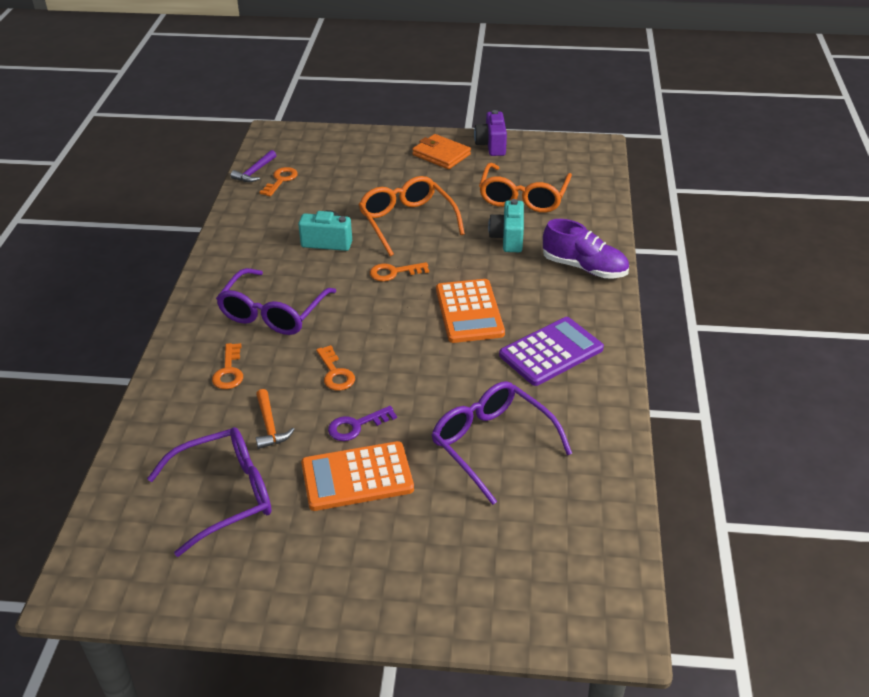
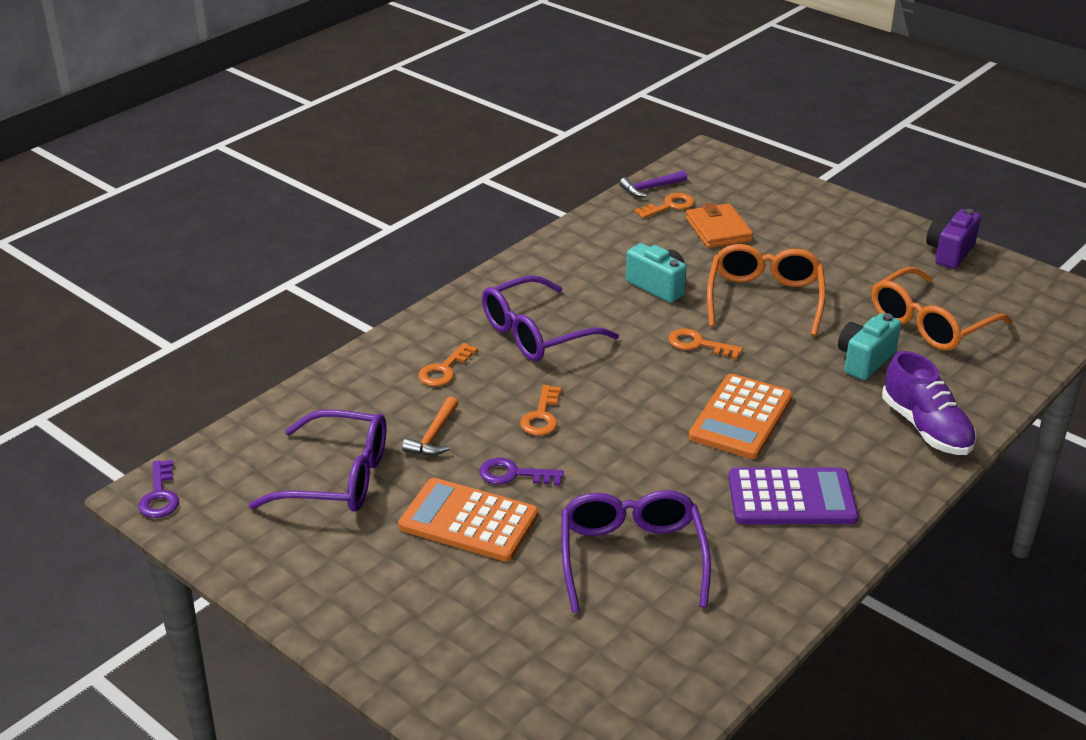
camera: 35 degrees right, 5 degrees down
(85, 587) = (160, 495): none -> purple key
(441, 155) = (877, 242): orange wallet -> orange wallet (718, 230)

